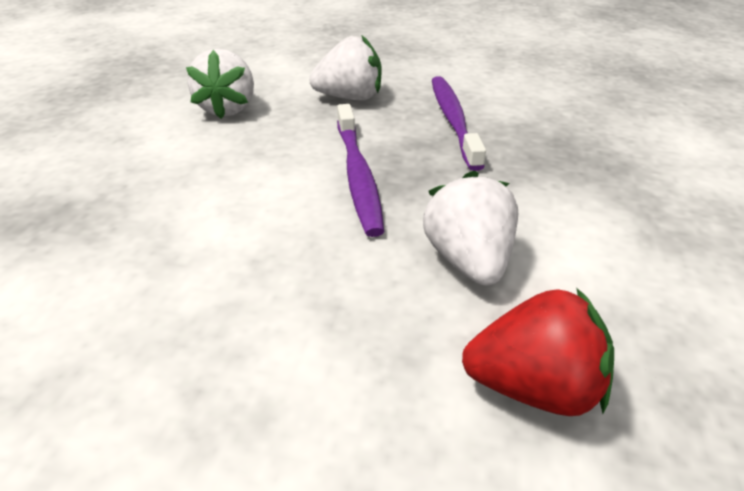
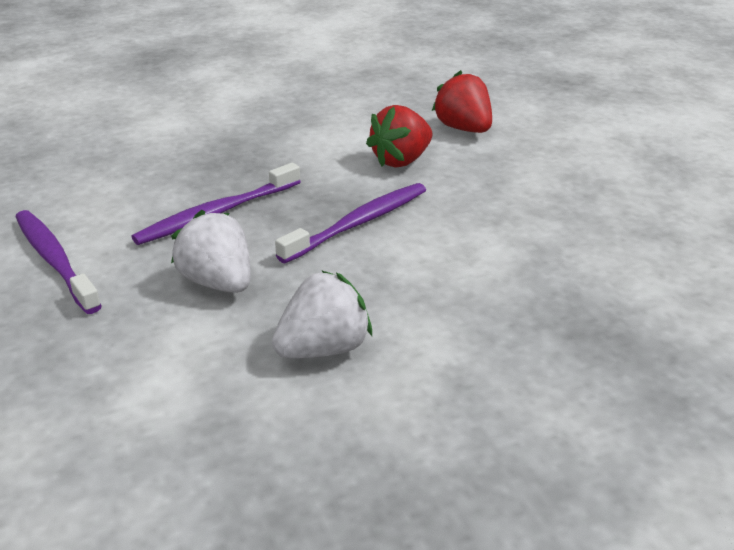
camera: 125 degrees left, 5 degrees down
(447, 61) = (54, 260): none -> purple toothbrush
(468, 260) = (401, 161): white strawberry -> red strawberry

